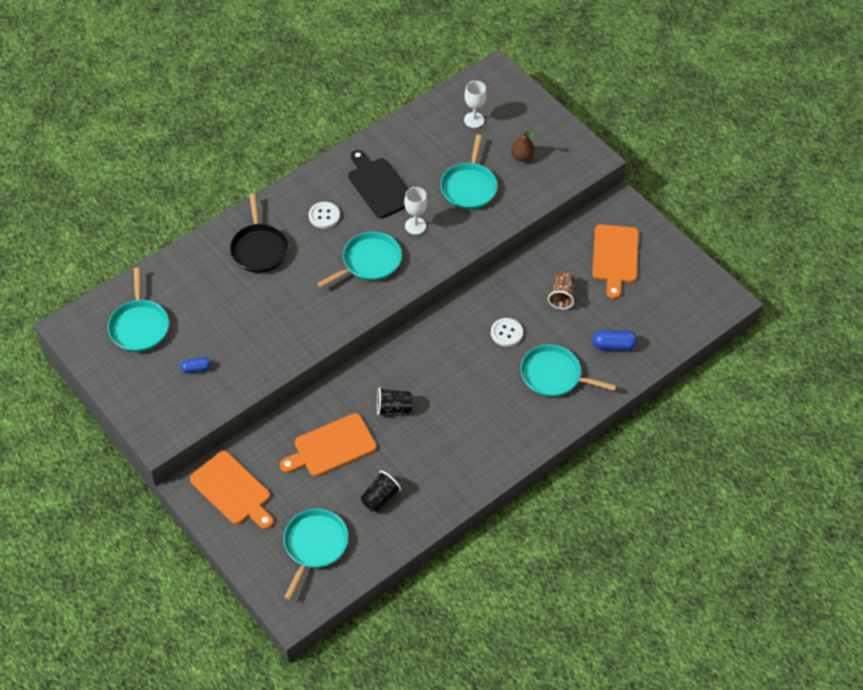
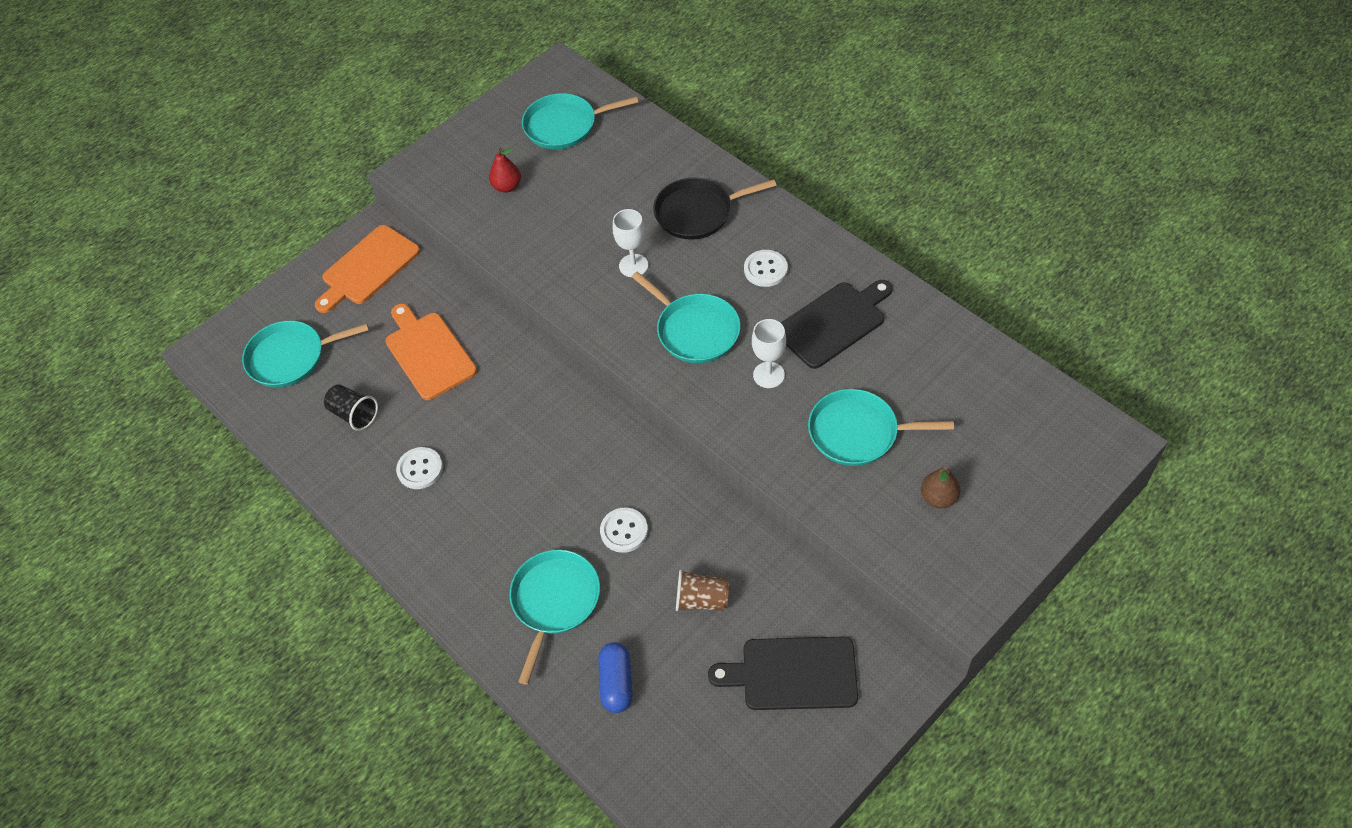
camera: 90 degrees right, 0 degrees up
(196, 368) = (507, 186): blue capsule -> red pear
(314, 545) = (291, 357): turquoise pan -> turquoise pan turned 150 degrees clockwise
(393, 408) = (489, 410): black cup -> none
(437, 453) = (420, 469): none -> white button
(474, 120) = (997, 423): white goblet -> white goblet (633, 265)
(615, 257) = (793, 673): orange cutting board -> black cutting board

